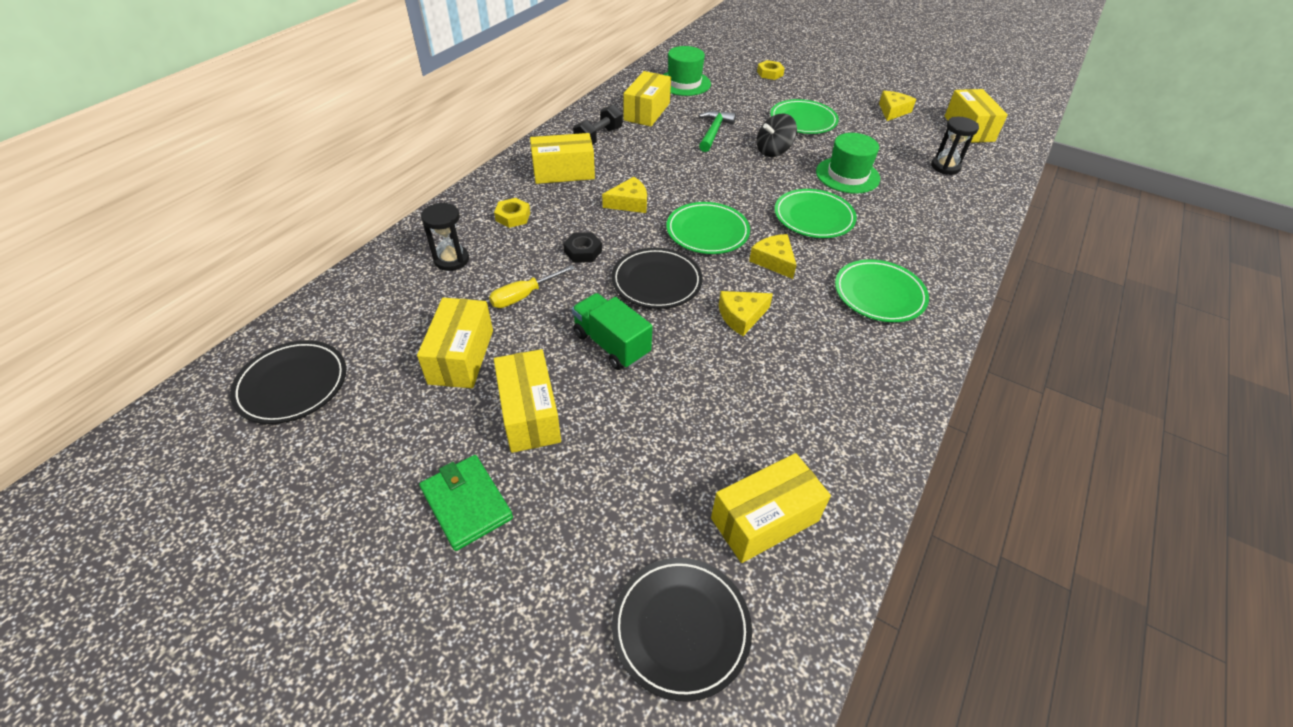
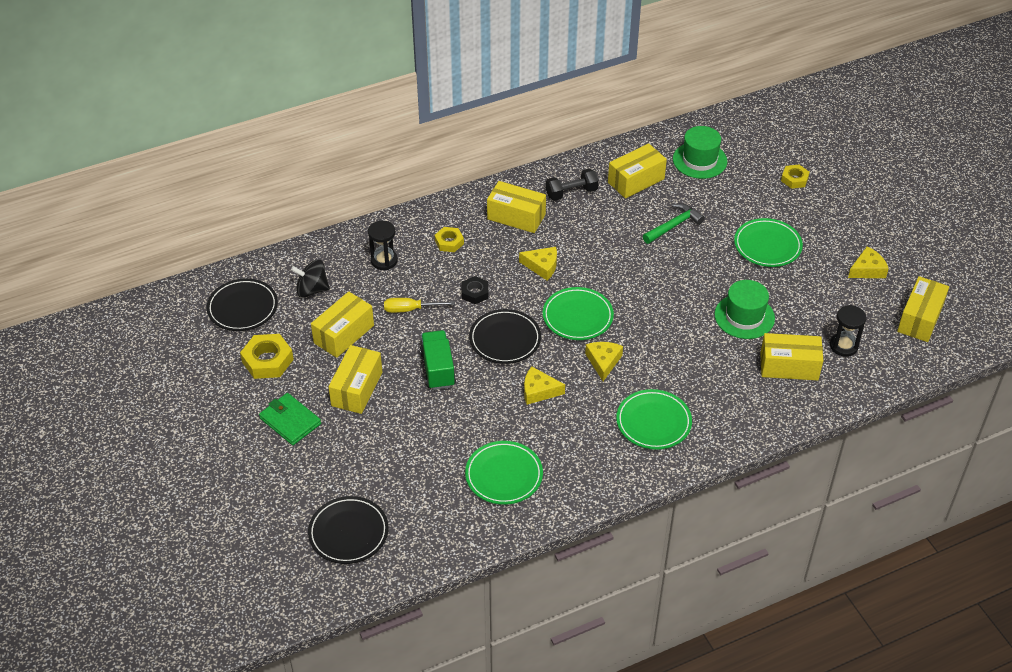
camera: 35 degrees right, 0 degrees up
(375, 436) = (267, 360): none -> yellow nut
(467, 504) = (290, 421): green wallet -> green wallet turned 45 degrees counterclockwise
(764, 519) = (435, 510): yellow box -> yellow box (789, 366)
(773, 151) = (705, 266): black spinning top -> black spinning top (312, 290)
(813, 217) = (672, 341): green plate -> green plate (504, 475)

